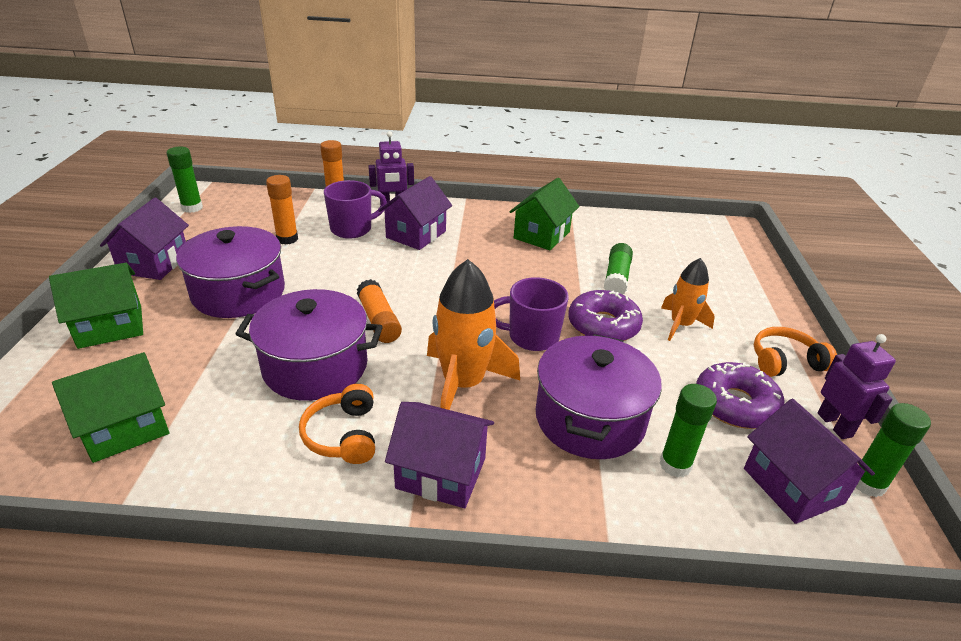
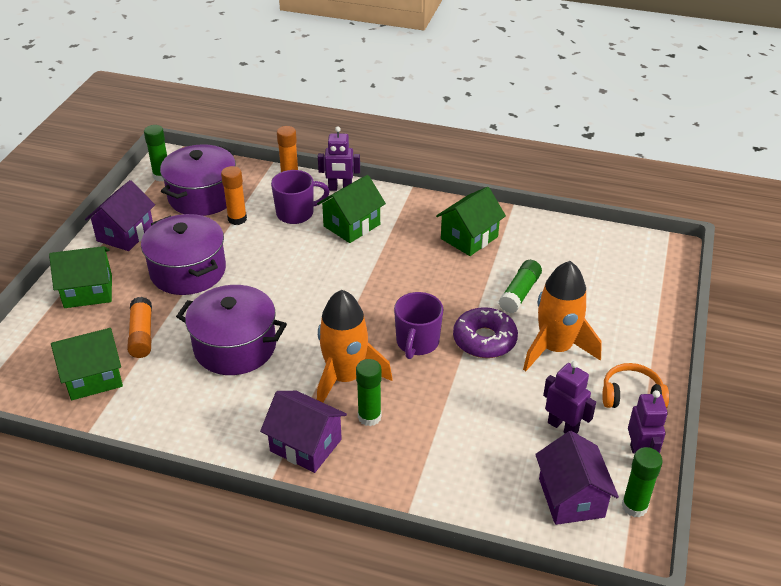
camera: 15 degrees right, 5 degrees up
(343, 435) = (243, 406): orange headphones -> none
(379, 321) = (295, 312): orange glue stick -> orange glue stick (141, 335)
(416, 234) = (351, 225): purple house -> green house
(531, 337) = (417, 343): purple mug -> purple mug turned 90 degrees counterclockwise
(590, 419) = (435, 421): purple pot -> purple pot (202, 196)
(675, 465) = (485, 467): green glue stick -> green glue stick (369, 417)
(680, 325) = (555, 348): orange rocket -> orange rocket, size x1.62
(735, 404) = (563, 427): purple donut -> purple robot

